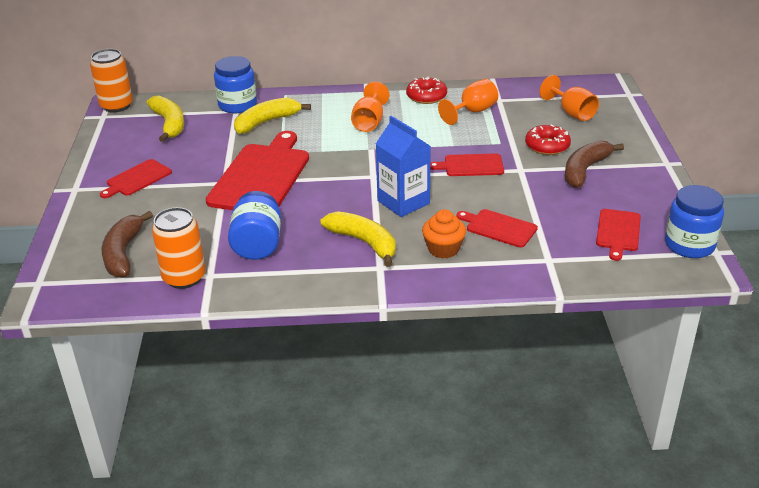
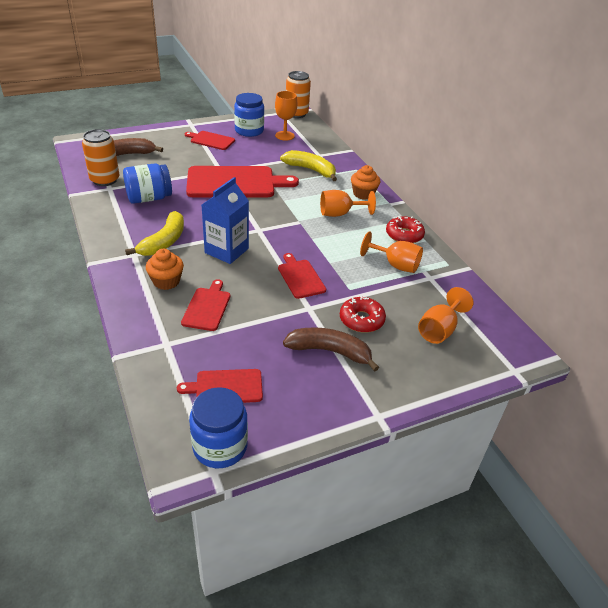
camera: 65 degrees right, 5 degrees up
(169, 124) = (284, 136): yellow banana -> orange goblet
(237, 105) = (327, 154): blue jar -> blue jar (249, 131)
(338, 101) = (363, 194): none -> orange cupcake

